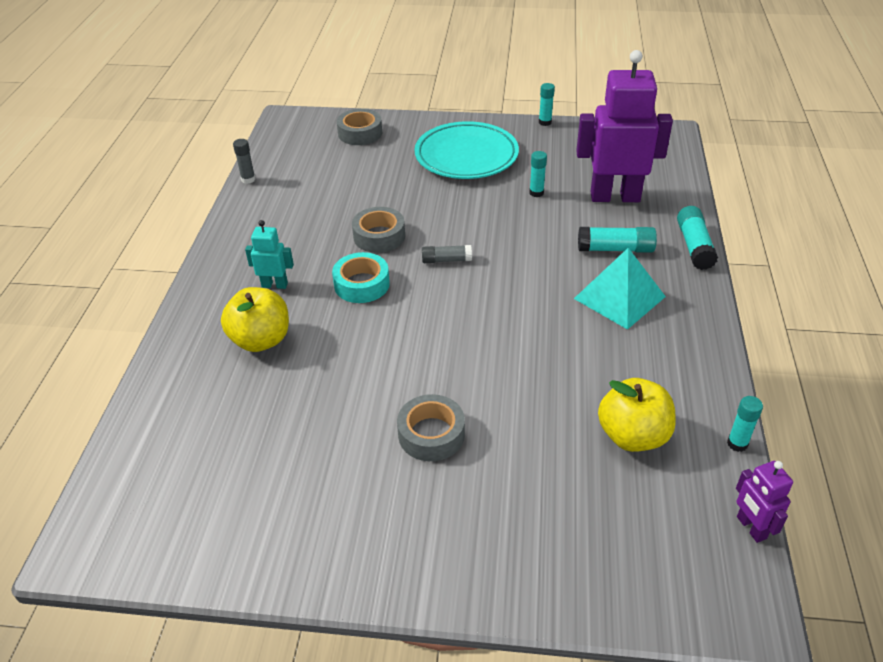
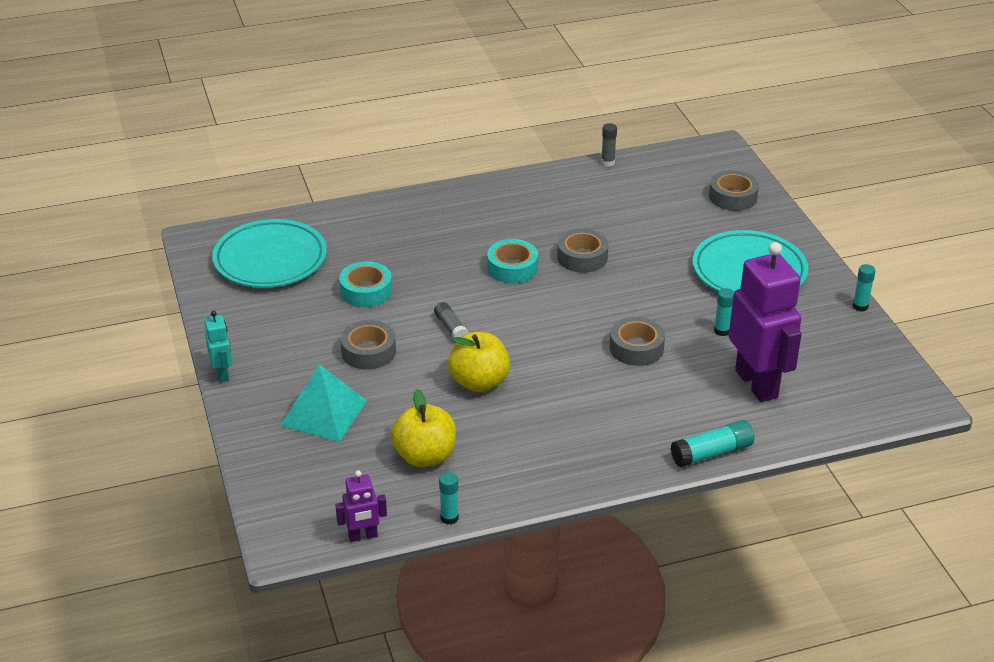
camera: 65 degrees right, 5 degrees down
(190, 481) = (270, 259): none -> turquoise plate
(261, 340) = (416, 241): yellow apple -> yellow apple (479, 382)
(274, 285) = (481, 225): turquoise robot -> turquoise robot (222, 374)
(319, 406) = (366, 291): none -> turquoise tape
(446, 260) = (576, 303): grey glue stick -> grey glue stick (450, 327)
(533, 244) = (636, 348): none -> grey tape
(615, 249) = (667, 401): turquoise glue stick -> none
(619, 297) = (595, 417): turquoise pyramid -> turquoise pyramid (324, 413)
(751, 527) = (363, 536): purple robot -> purple robot turned 150 degrees counterclockwise

